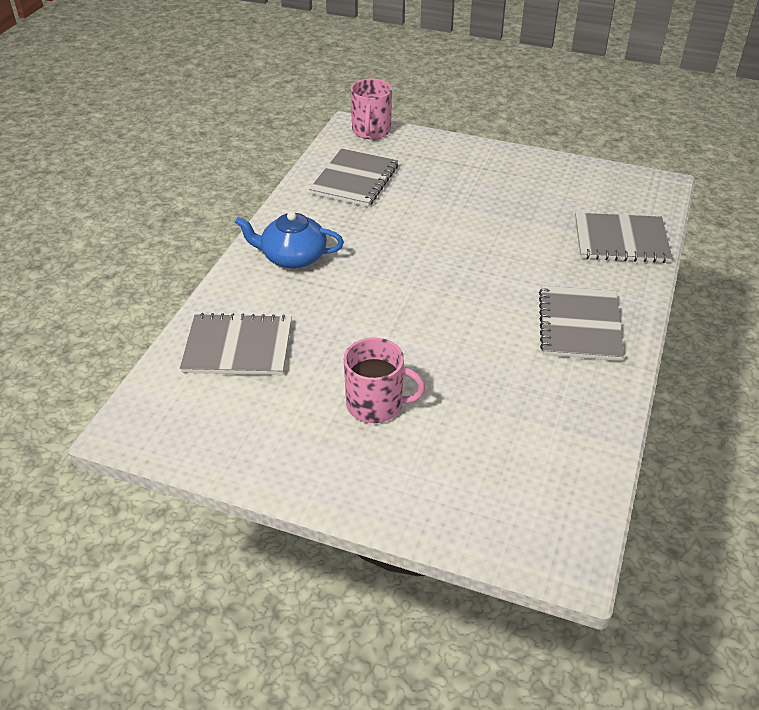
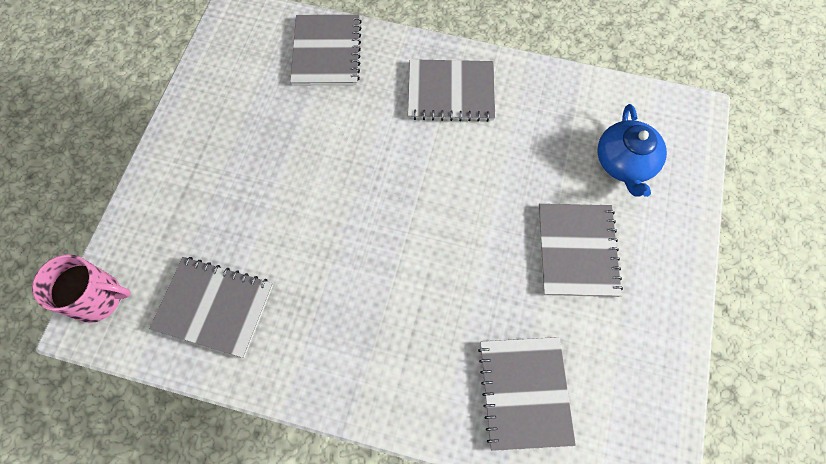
camera: 95 degrees left, 25 degrees up
(293, 257) = (370, 359): blue teapot -> blue teapot (624, 162)
(376, 405) = (577, 250): pink mug -> grey notebook

